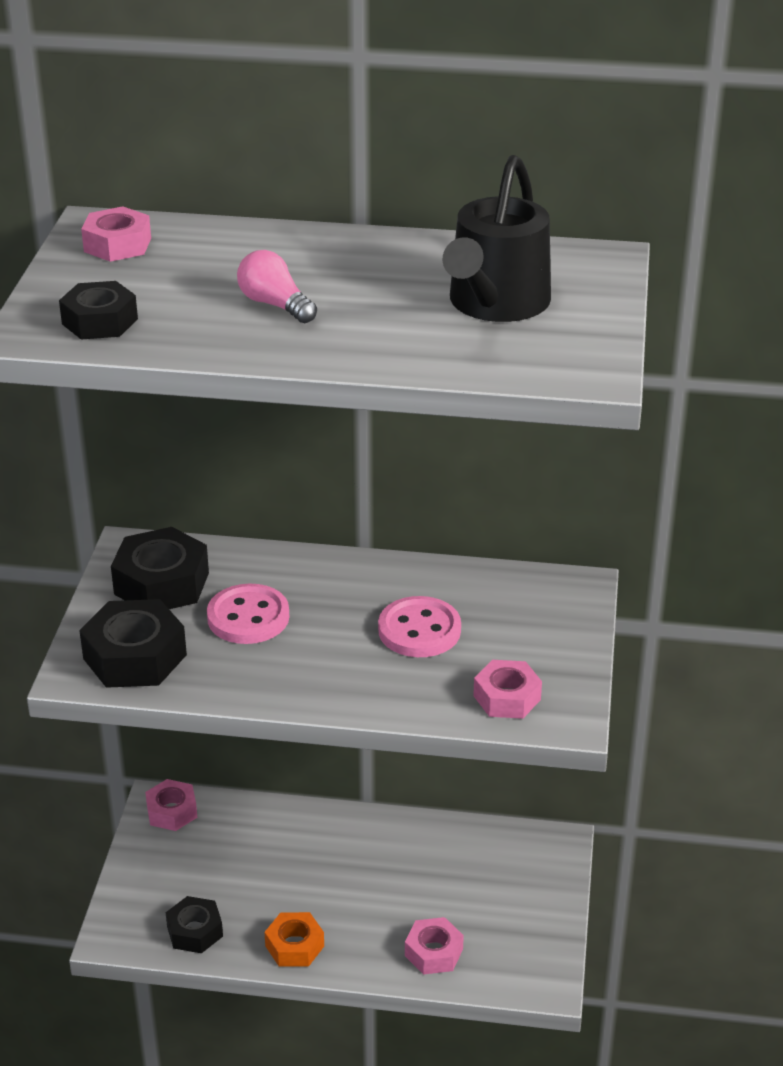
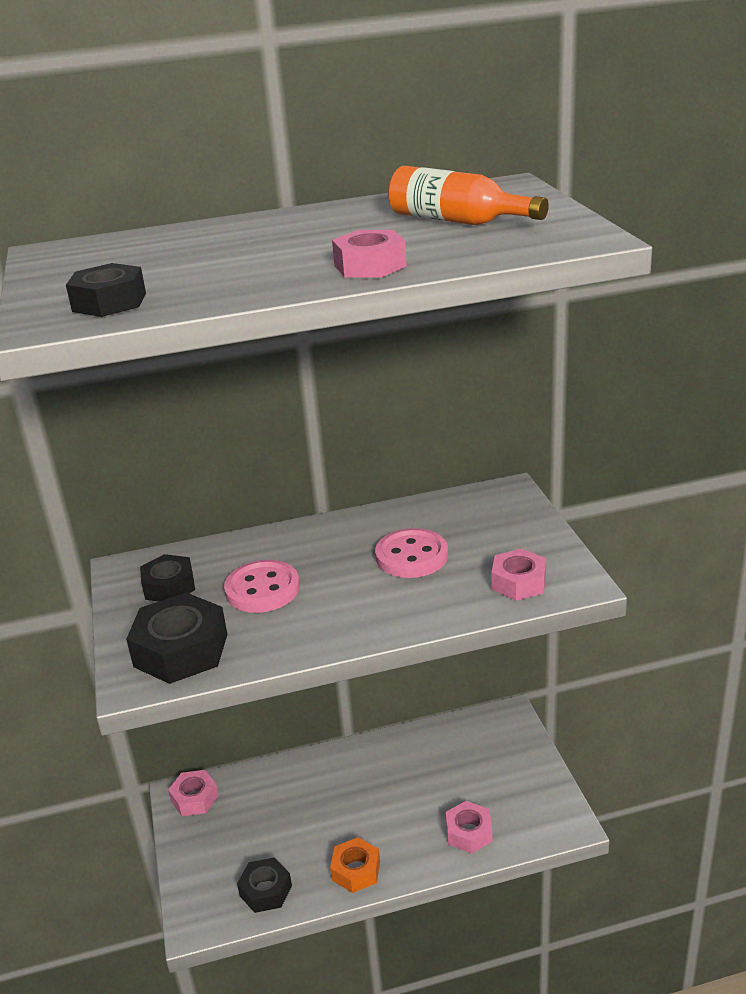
camera: 20 degrees left, 5 degrees down
(117, 245) = (81, 257): pink nut -> pink nut (370, 266)
(161, 583) = (169, 586): black nut -> black nut, size x0.64
(275, 305) = (267, 259): pink light bulb -> none
(495, 304) = (457, 221): black watering can -> orange bottle

